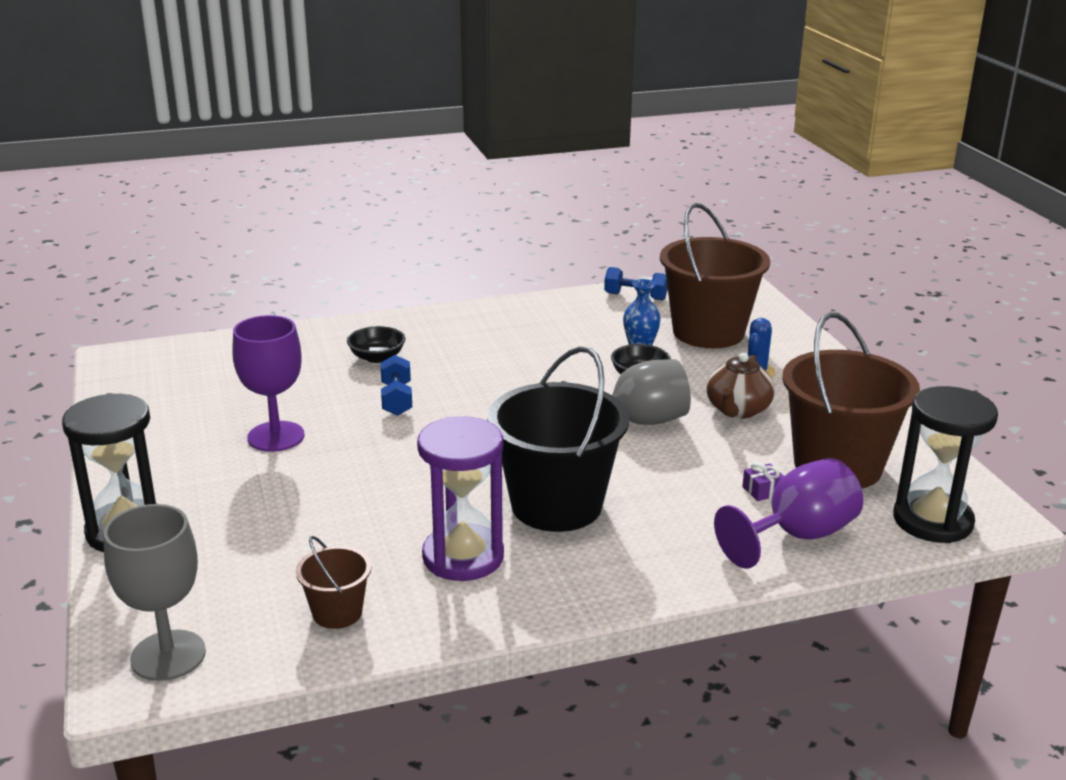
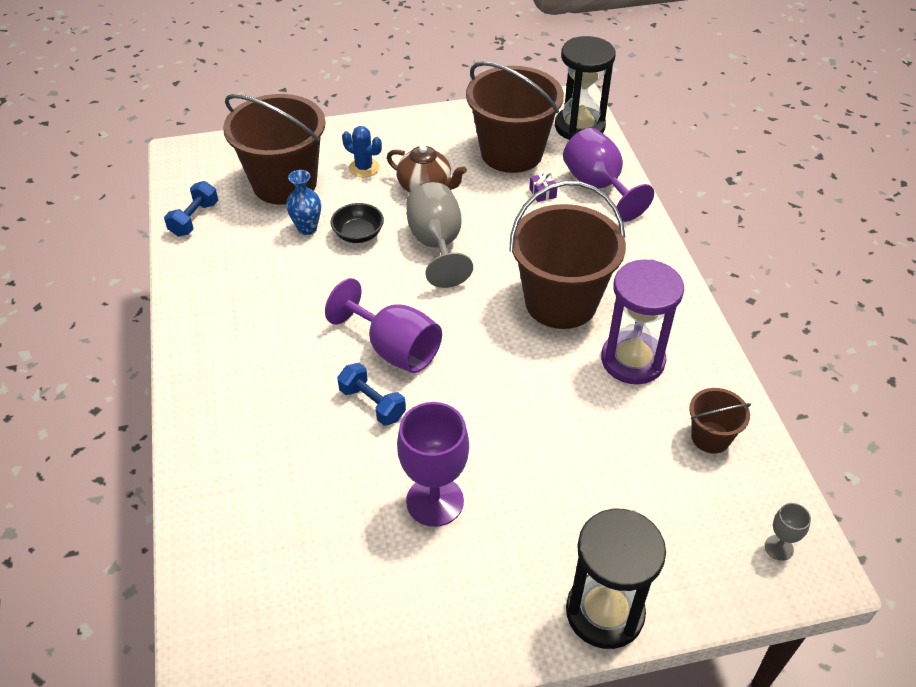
camera: 85 degrees left, 20 degrees up
(168, 655) = (779, 547): grey goblet -> grey goblet, size x0.47
(377, 357) = (276, 421): black bowl -> none
(396, 399) = (372, 404): blue dumbbell -> blue dumbbell turned 45 degrees clockwise
(470, 406) = (394, 349): none -> purple goblet
(556, 505) = (561, 302): black bucket -> brown bucket

